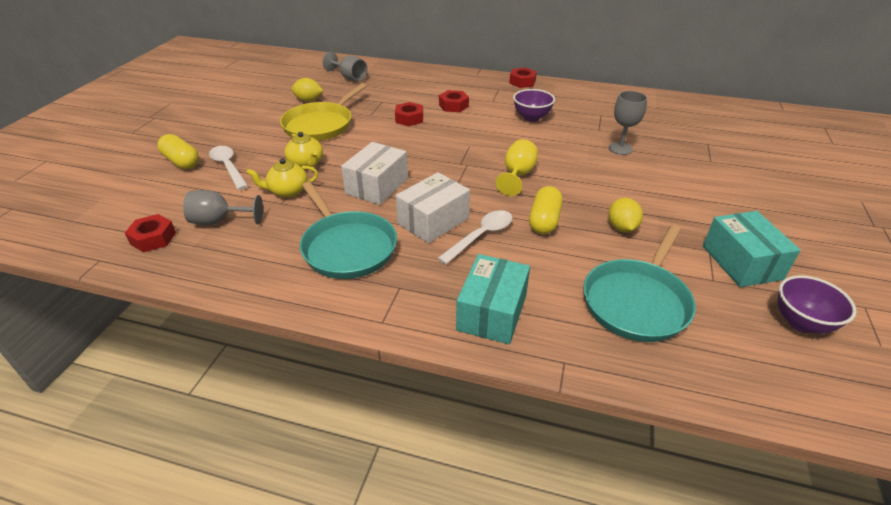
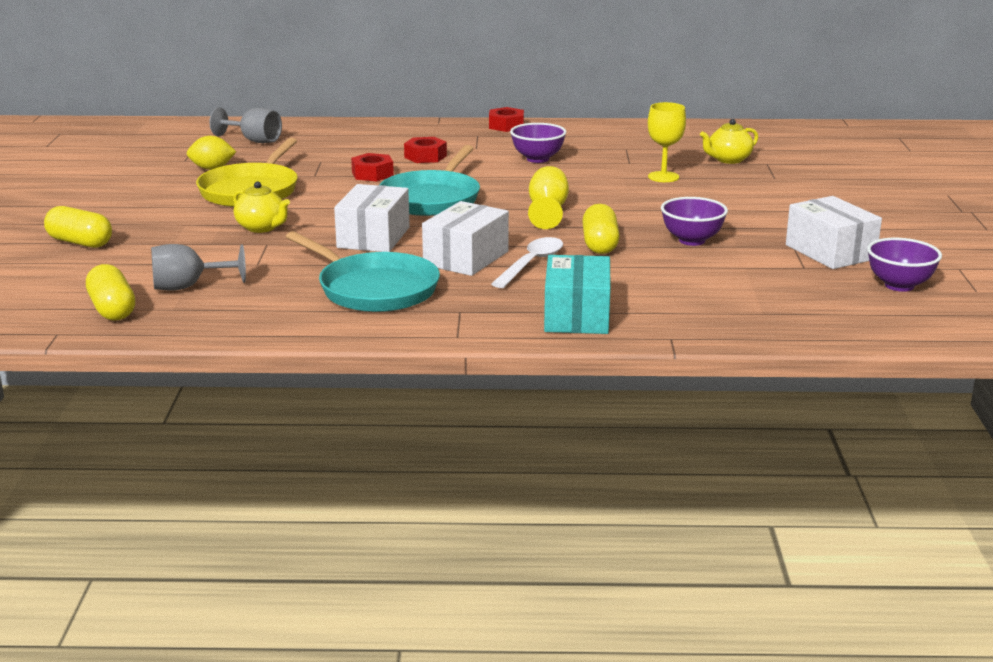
camera: 15 degrees left, 15 degrees down
(153, 238) = (112, 309): red nut -> yellow capsule
(228, 167) = (154, 241): white spoon -> none
(288, 191) = (258, 253): yellow teapot -> yellow teapot (728, 160)
(620, 148) = (663, 177): grey goblet -> yellow goblet
(622, 227) = (691, 240): yellow lemon -> purple bowl
(637, 302) = (729, 291): turquoise pan -> turquoise pan (432, 199)
(741, 262) = (830, 252): turquoise box -> white box

